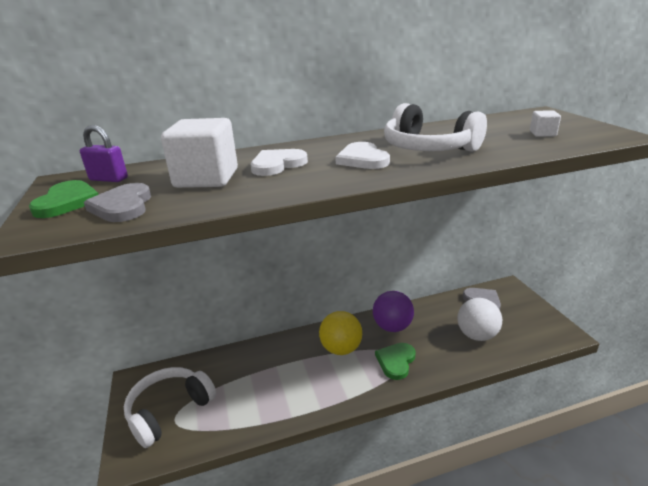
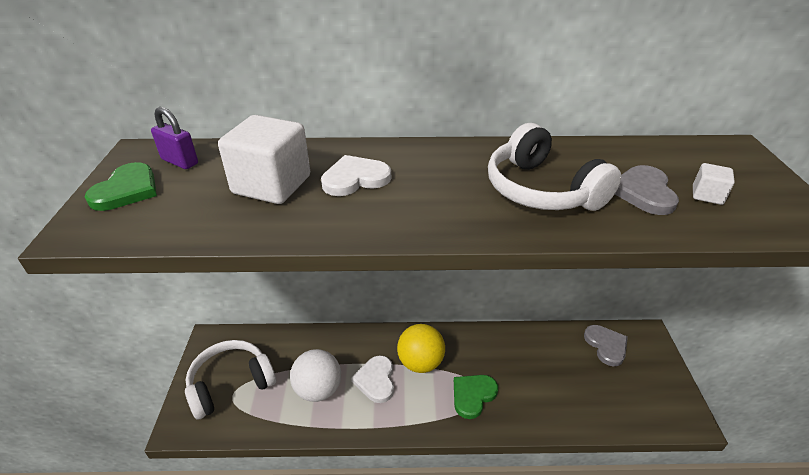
camera: 15 degrees right, 10 degrees up
(123, 206) = (172, 211): grey heart -> grey heart (643, 192)
(362, 159) = (453, 192): white heart -> white heart (376, 380)
(392, 327) = (486, 351): purple ball -> none
(477, 335) = (579, 389): white ball -> white ball (318, 389)

